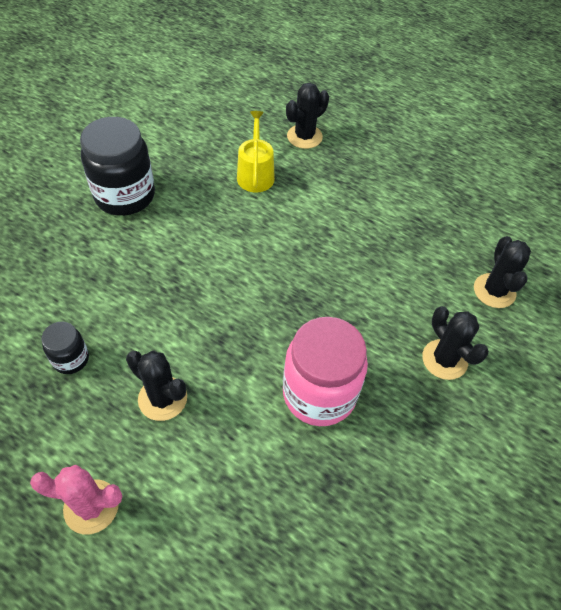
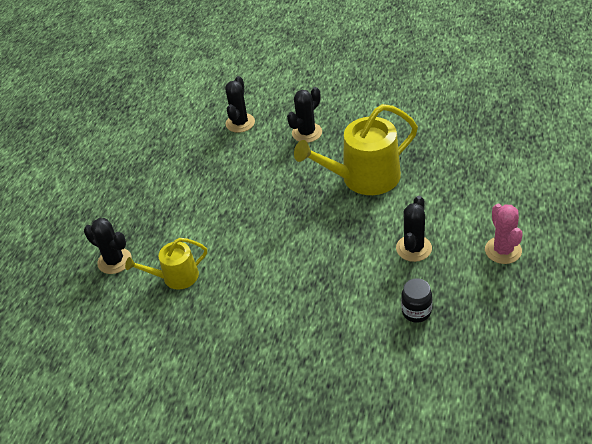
camera: 100 degrees left, 10 degrees down
(125, 196) = (239, 357): black jar -> none
(319, 394) = (364, 178): pink jar -> yellow watering can
(494, 291) = (240, 123): black cactus -> black cactus turned 60 degrees counterclockwise

